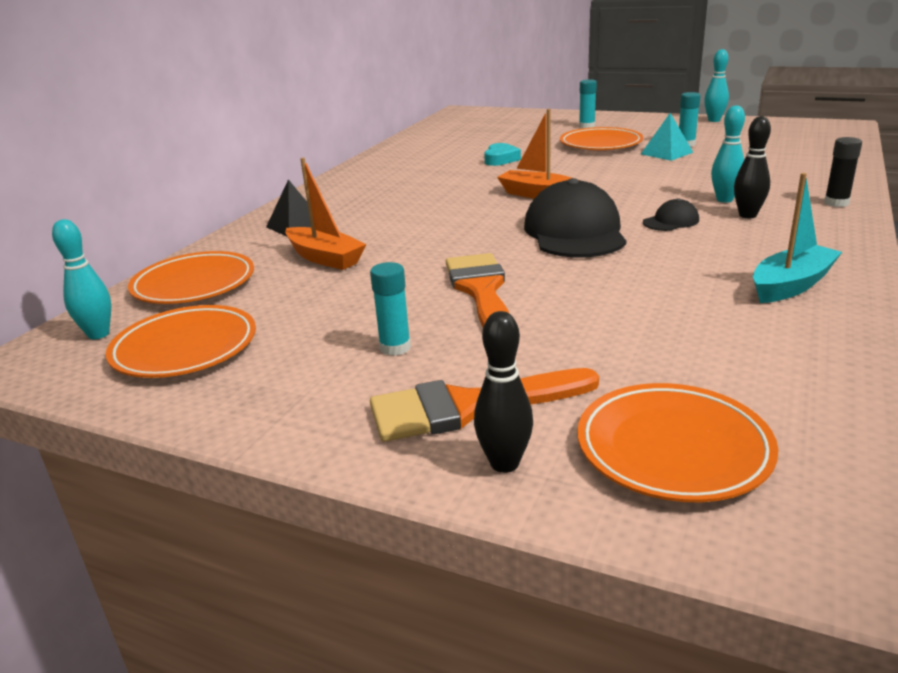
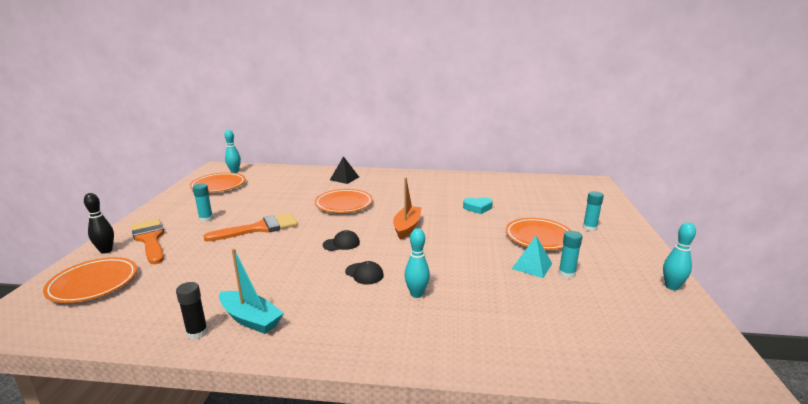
camera: 70 degrees right, 5 degrees down
(194, 285) = (276, 175): orange plate -> orange plate (344, 204)
(325, 258) = (303, 191): orange boat -> none
(574, 232) = (341, 243): black cap -> black cap, size x0.45
(747, 215) = (382, 304): black bowling pin -> none
(836, 203) = (423, 350): black glue stick -> black glue stick (197, 333)

